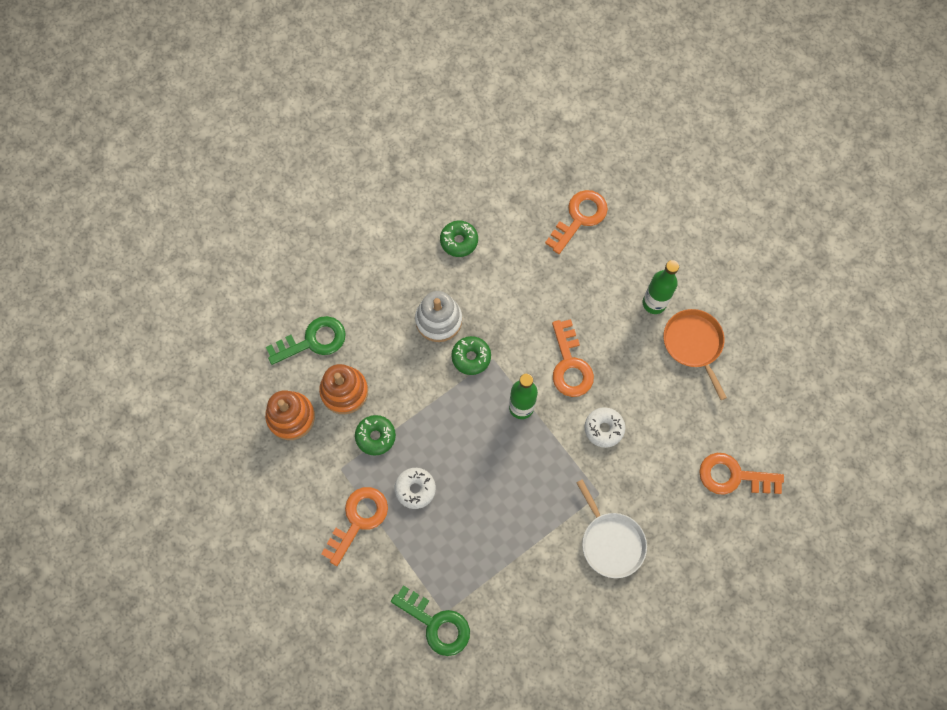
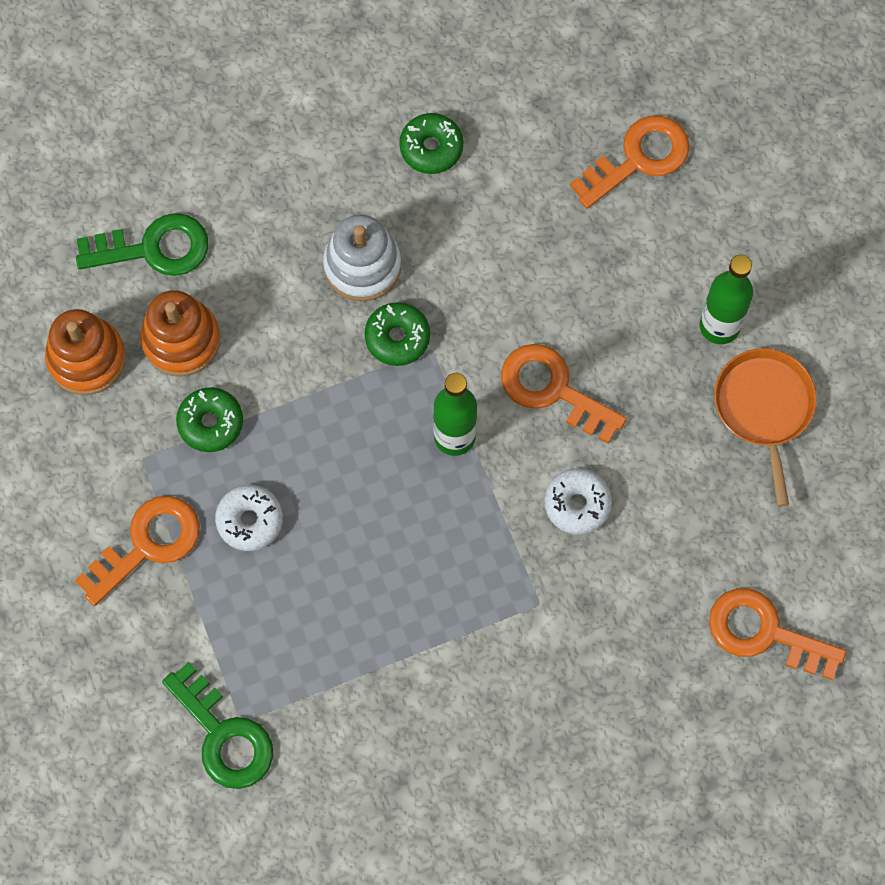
camera: 15 degrees right, 0 degrees up
(570, 365) = (553, 390): orange key -> orange key turned 120 degrees clockwise
(611, 542) = (535, 683): white pan -> none

